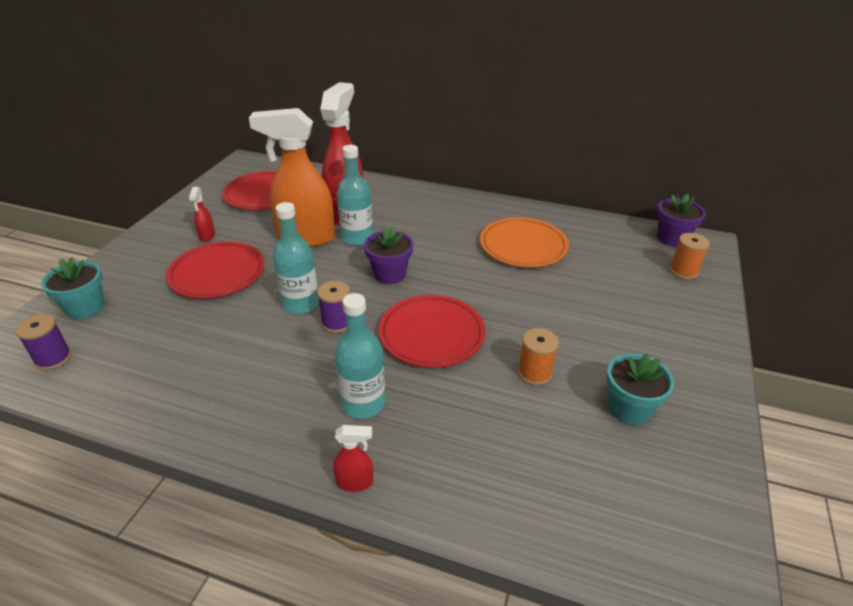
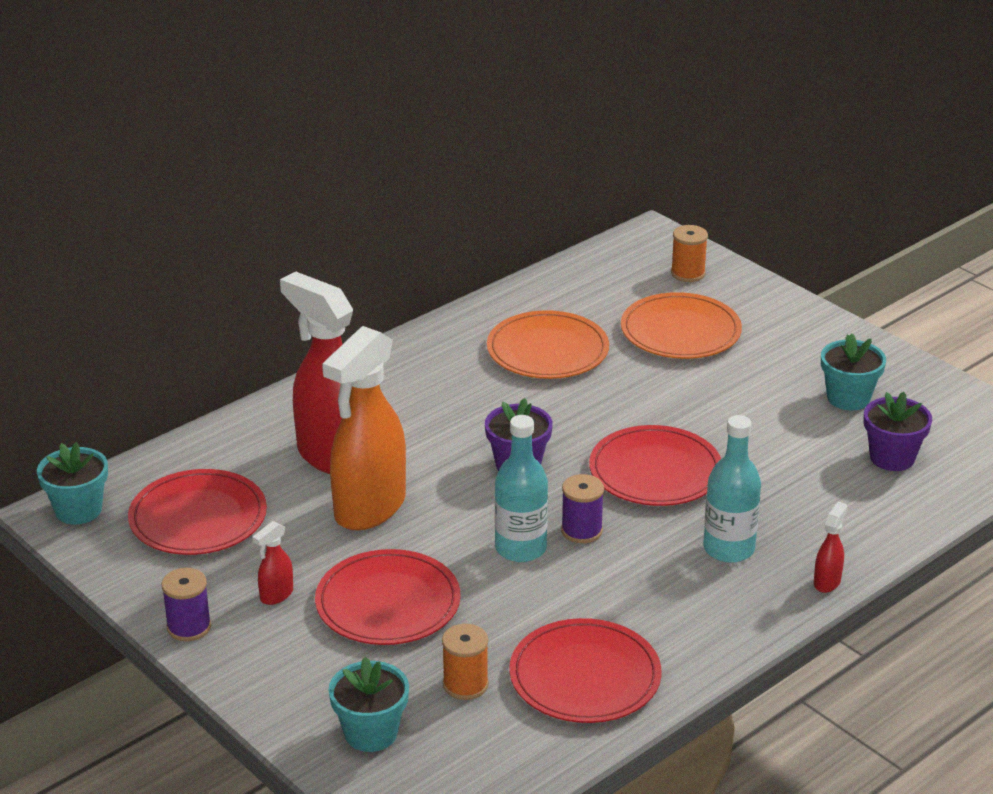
camera: 60 degrees left, 5 degrees down
(53, 358) = (468, 770): purple spool -> purple spool (189, 627)
(170, 378) = (585, 676): none -> red plate
(207, 236) = (276, 595): red spray bottle -> red spray bottle turned 105 degrees clockwise
(250, 165) = (78, 510): none -> turquoise flower pot
(357, 238) = (410, 466): turquoise bottle -> none
(534, 373) = (765, 430): orange spool -> orange spool (465, 685)
(610, 291) = (680, 331): none -> orange plate
(672, 238) = (625, 250): purple flower pot -> purple flower pot (892, 458)

